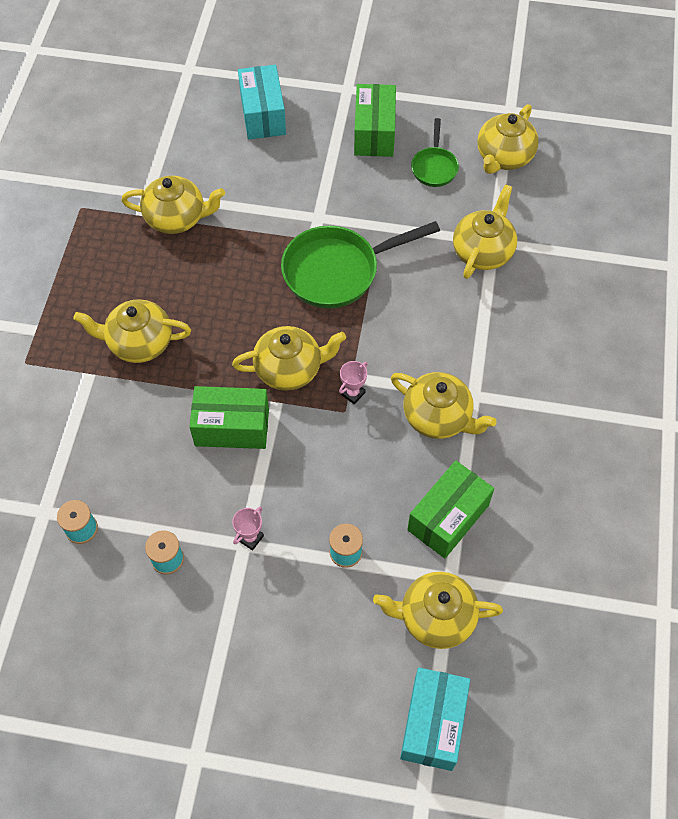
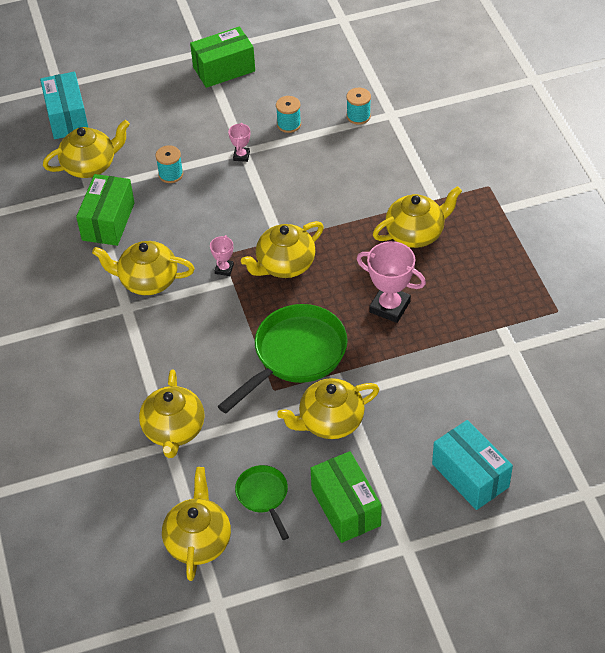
camera: 155 degrees right, 10 degrees down
(177, 218) = (468, 338): yellow teapot -> yellow teapot (330, 422)
(221, 278) = (389, 307): none -> pink trophy
(232, 427) = (301, 210): green box -> green box (224, 69)

